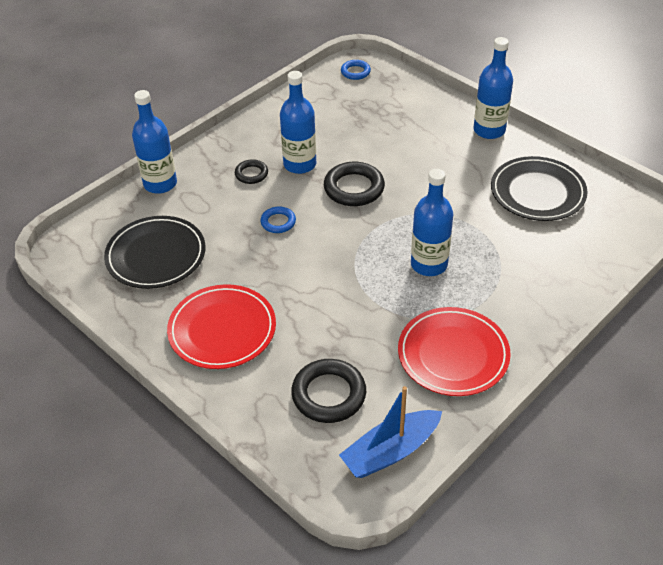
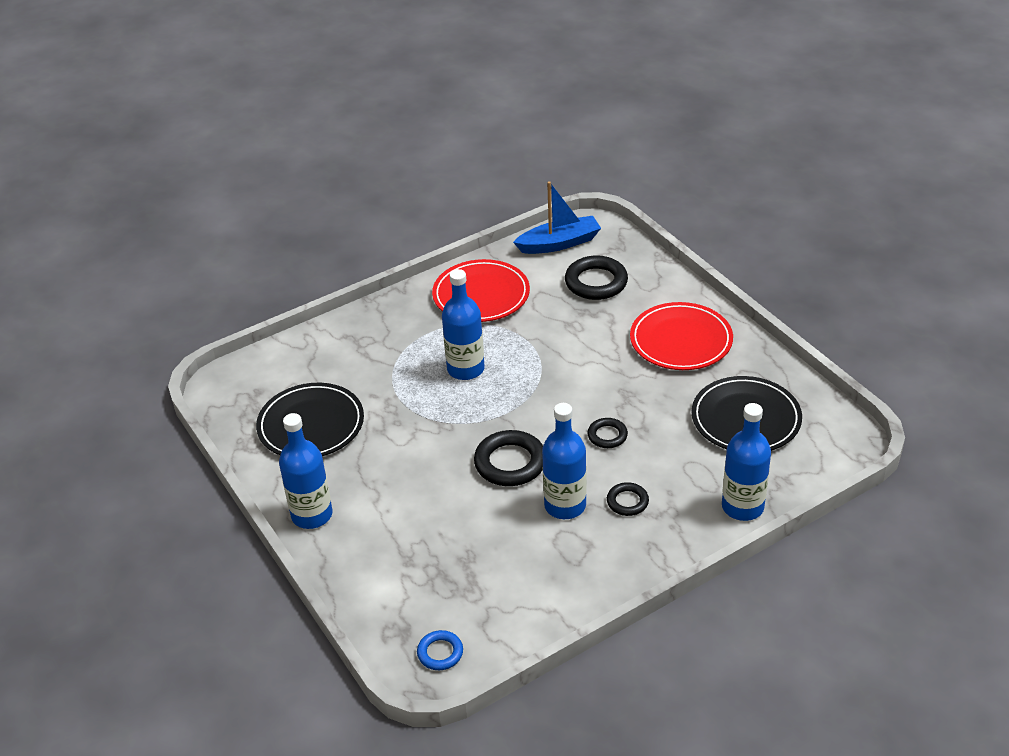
camera: 165 degrees left, 5 degrees down
(278, 222) = (607, 435): blue ring -> black ring

